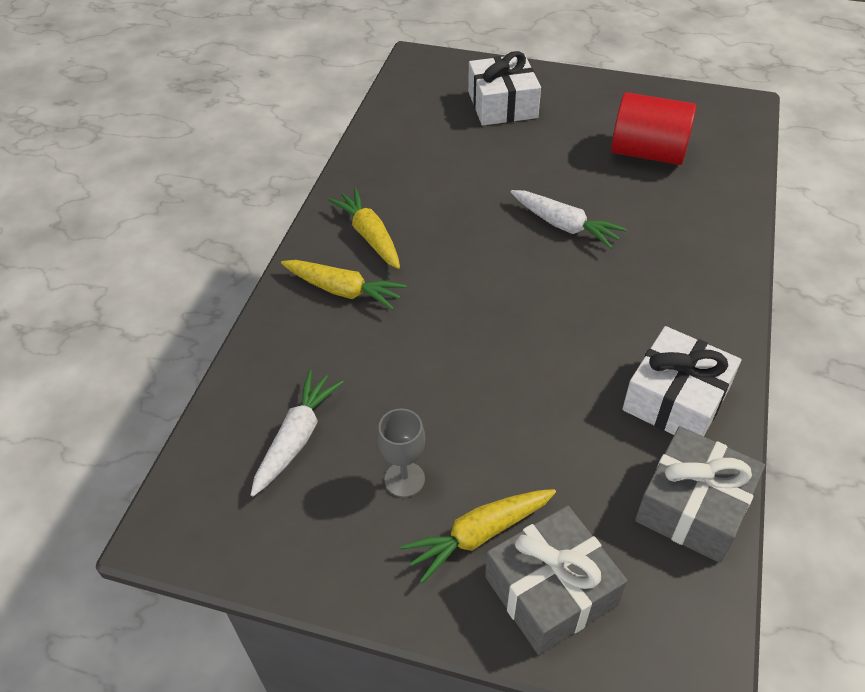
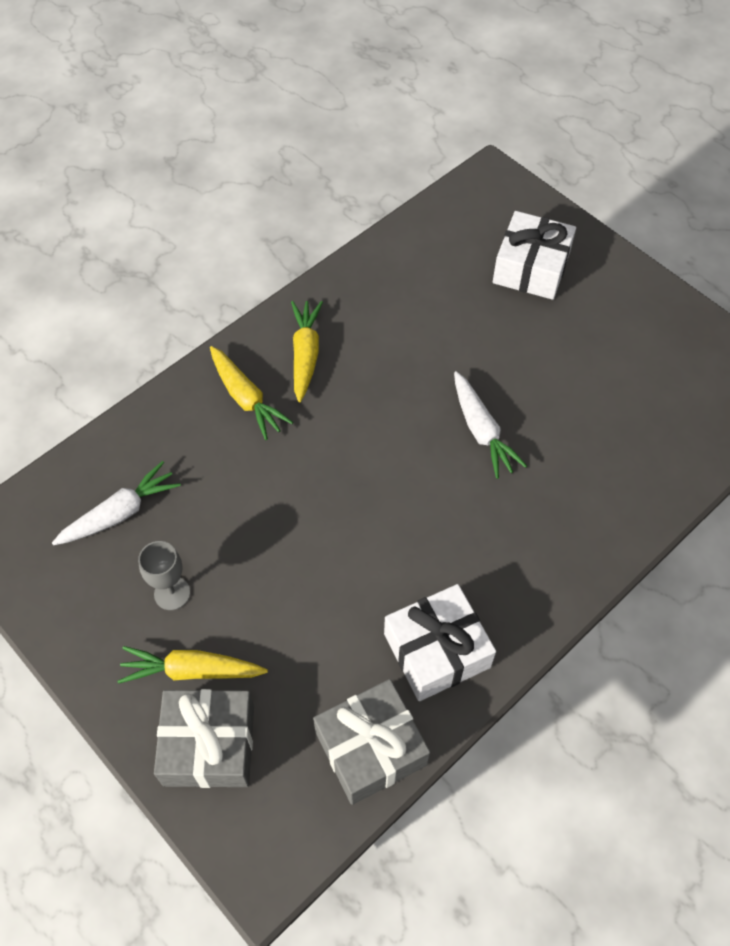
camera: 30 degrees right, 10 degrees up
(647, 153) = (627, 392): red cylinder -> none

